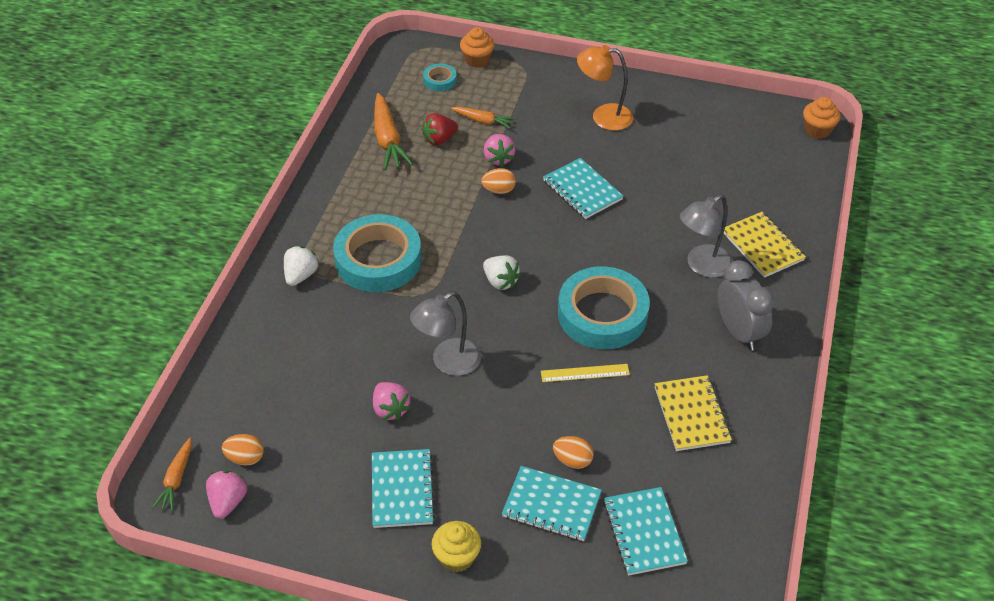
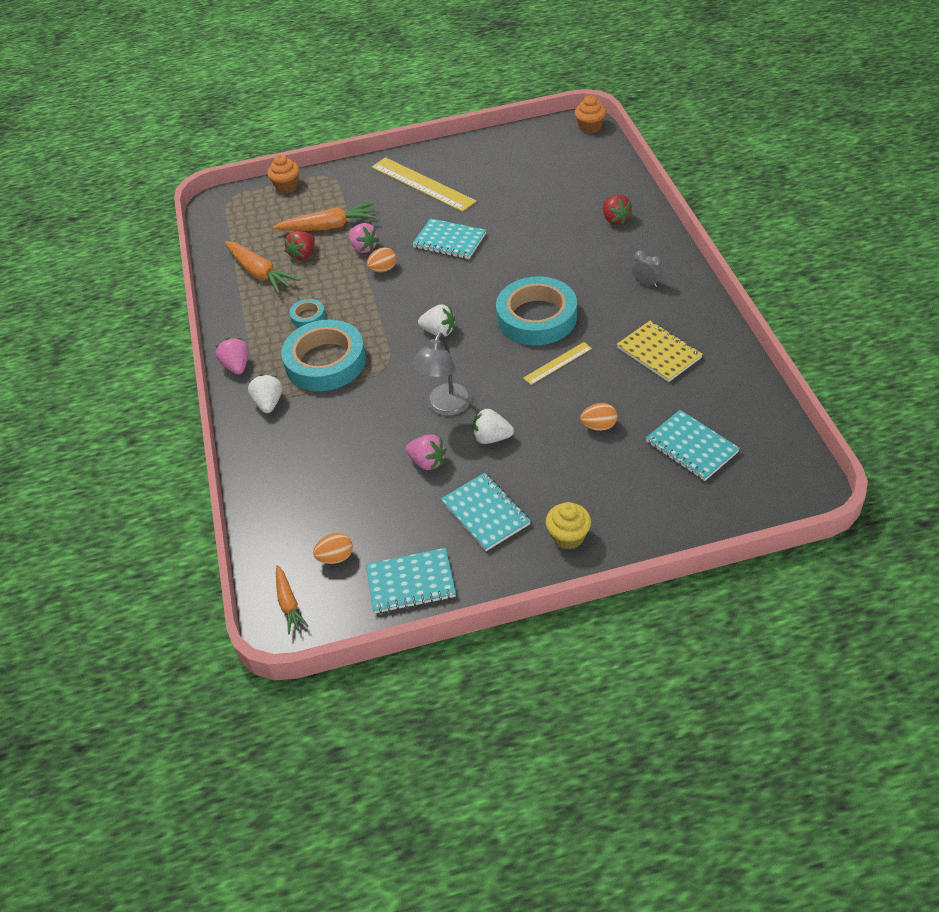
camera: 25 degrees left, 0 degrees up
(228, 501) = (348, 596): pink strawberry -> pink strawberry (237, 366)
(440, 80) = (267, 213): turquoise tape -> turquoise tape (308, 316)
(465, 417) = (491, 438): none -> white strawberry
(483, 121) = (328, 227): orange carrot -> orange carrot, size x1.69
(551, 505) = (609, 464): turquoise notebook -> turquoise notebook (411, 582)
(603, 116) = (423, 184): orange lamp -> yellow ruler
(702, 266) = (583, 252): grey lamp -> none
(739, 332) = (646, 283): grey clock -> grey clock, size x0.52
(762, 246) = (615, 219): yellow notebook -> red strawberry

